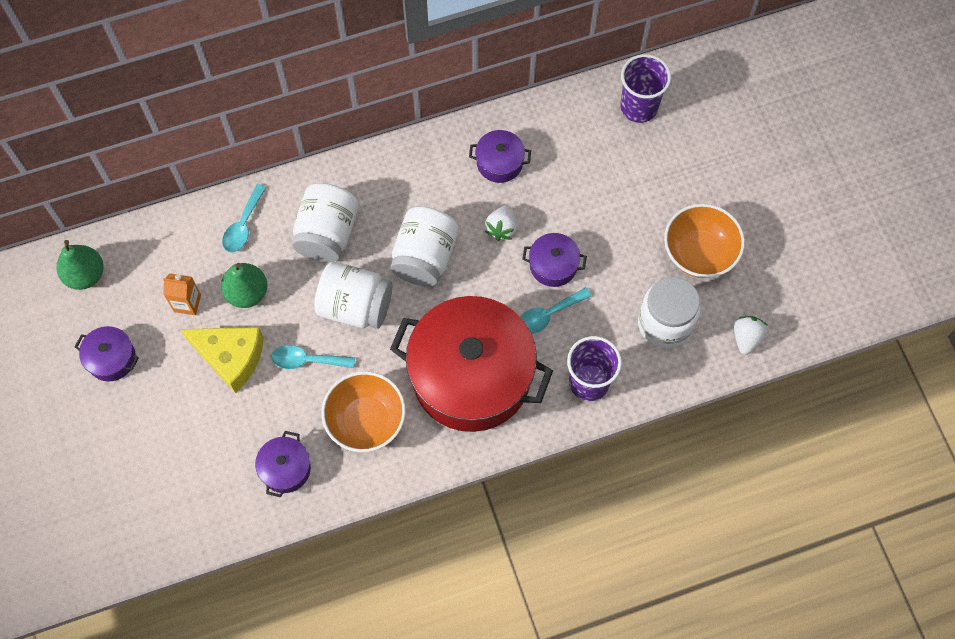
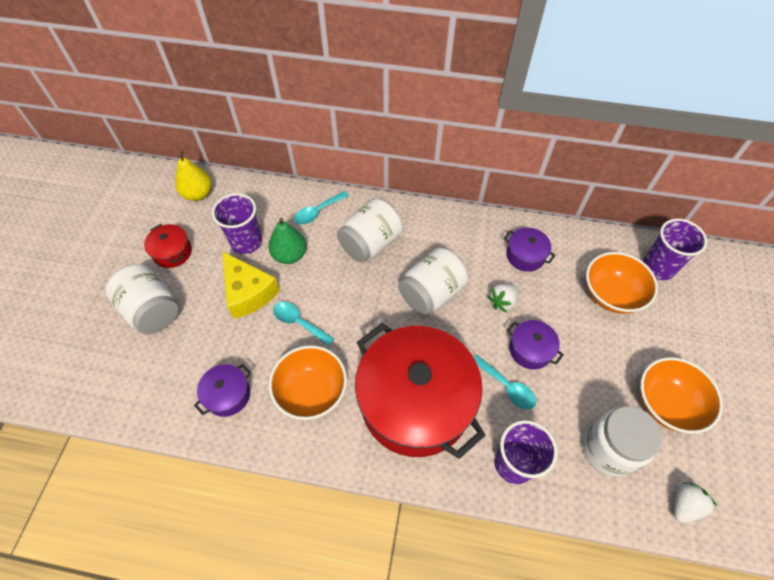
camera: 30 degrees right, 10 degrees down
(85, 275) = (198, 194): green pear -> yellow pear
(111, 358) = (172, 252): purple pot -> red pot
(187, 303) = (246, 242): orange carton -> purple cup
(355, 306) = (358, 302): white jar -> white jar (152, 311)
(548, 314) = (506, 386): turquoise spoon -> turquoise spoon turned 135 degrees counterclockwise
(605, 163) = (611, 295): none -> orange bowl

